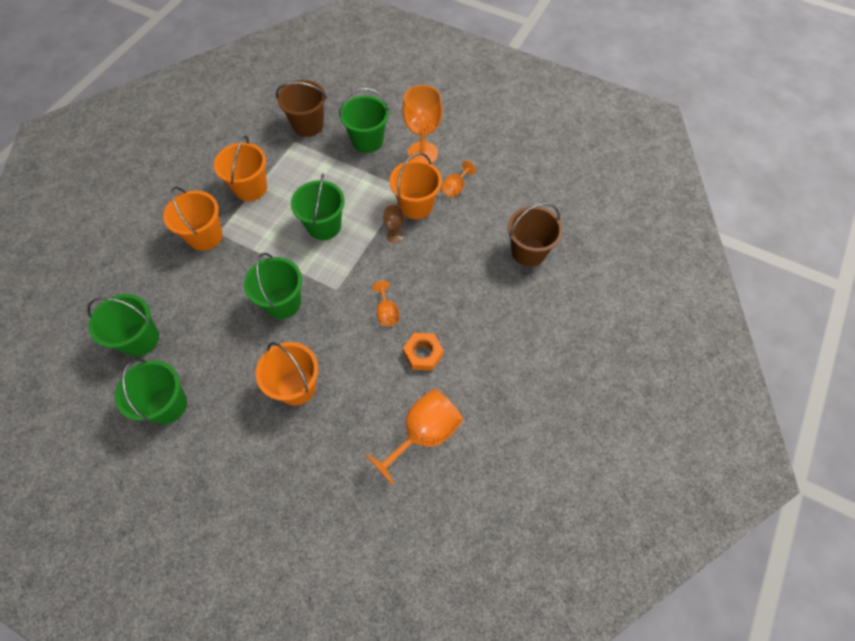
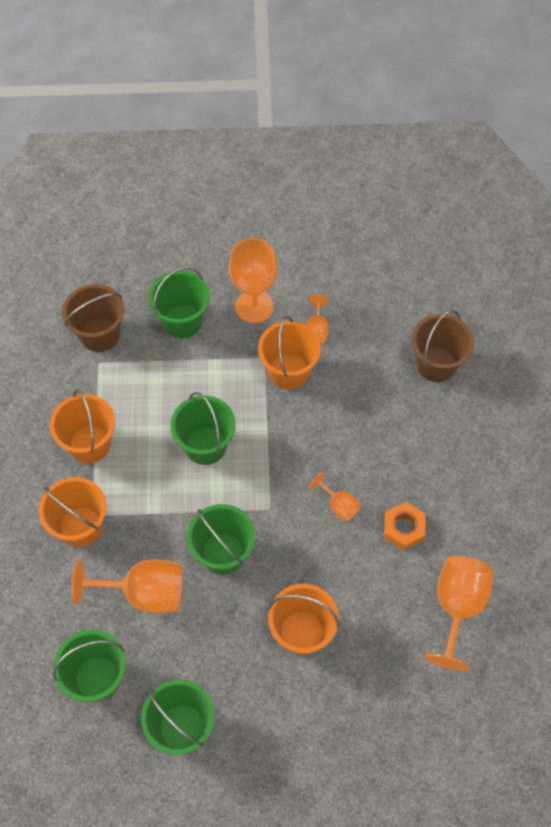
camera: 30 degrees left, 0 degrees up
(212, 300) = (144, 593): none -> orange goblet
(395, 236) = (290, 417): brown goblet -> none

